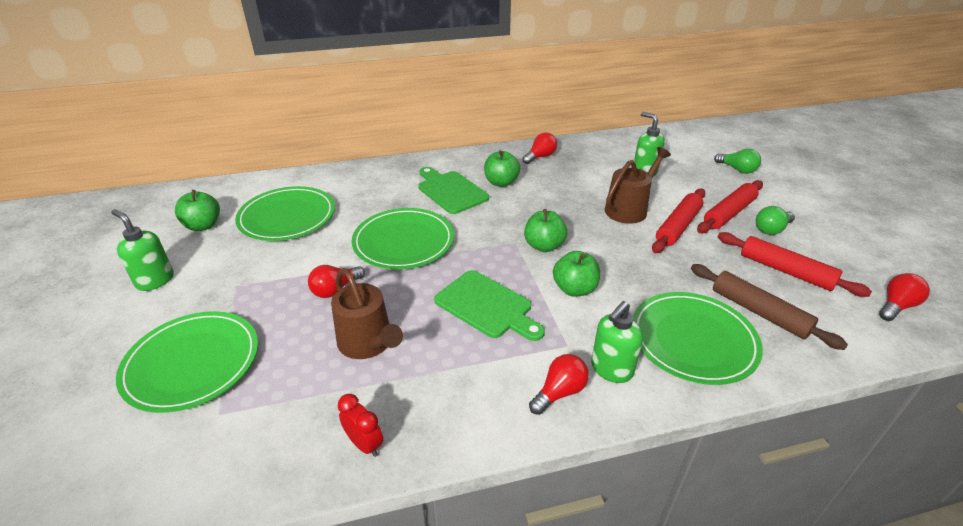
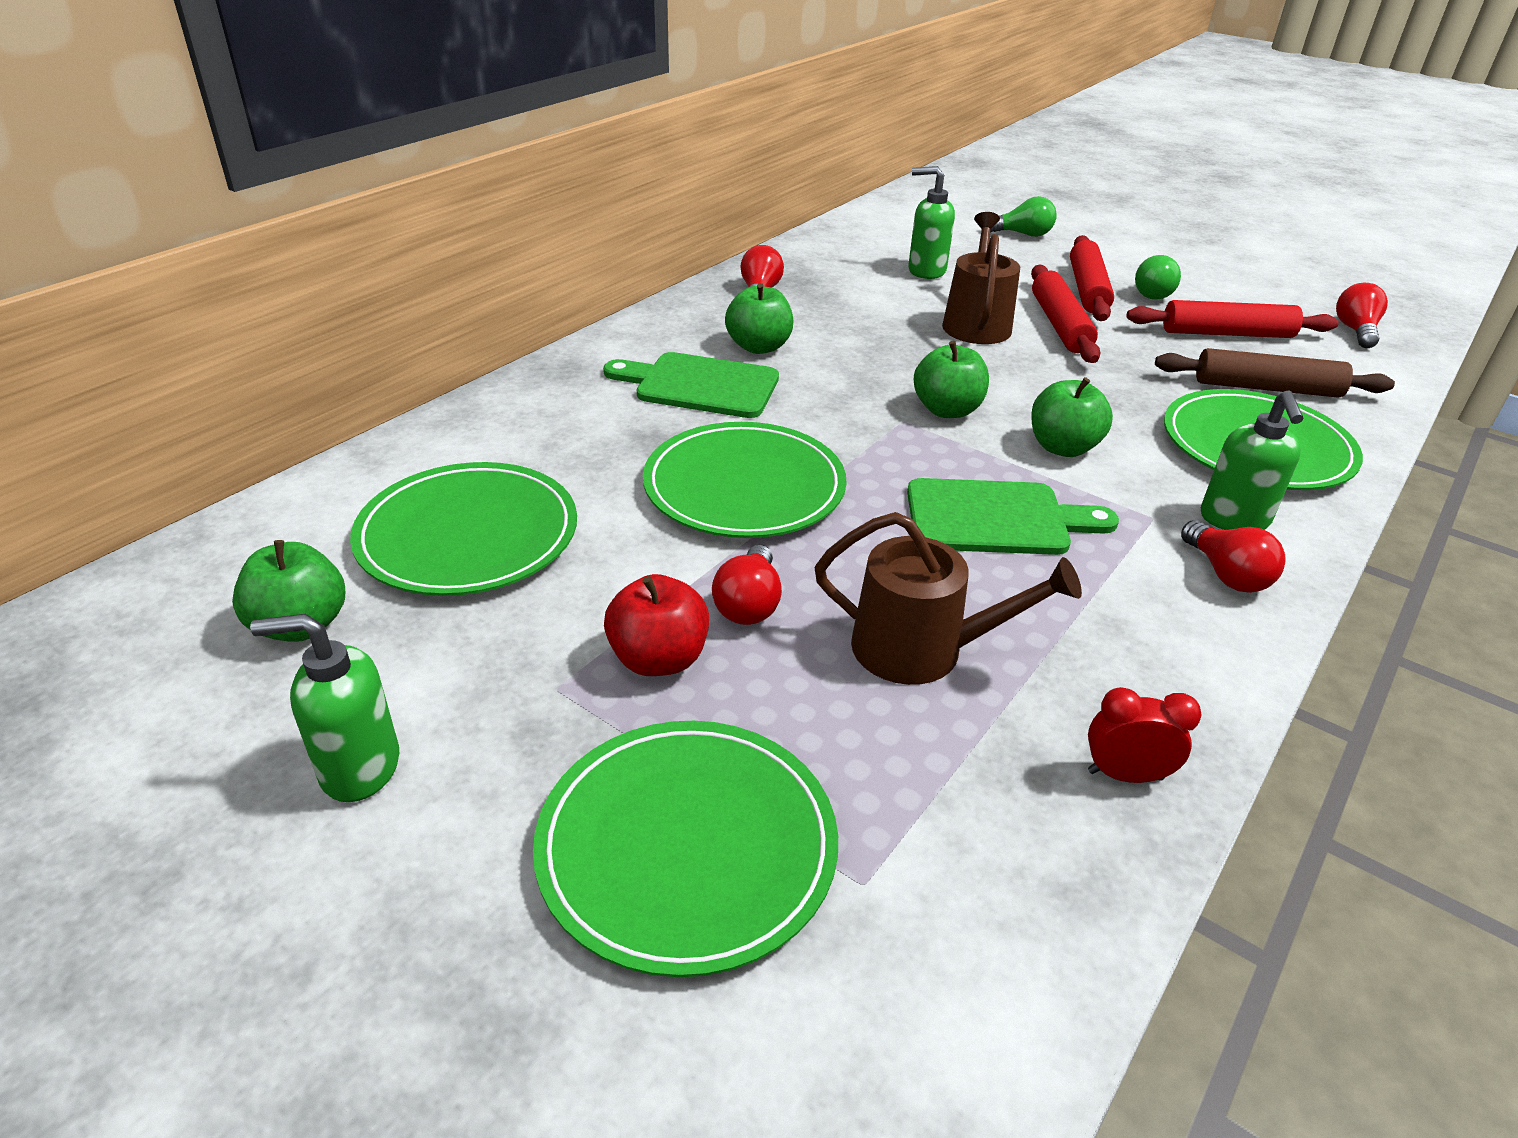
camera: 40 degrees left, 0 degrees up
(278, 293) = (659, 659): none -> red apple
(559, 392) = (1226, 574): red light bulb -> red light bulb turned 150 degrees clockwise

